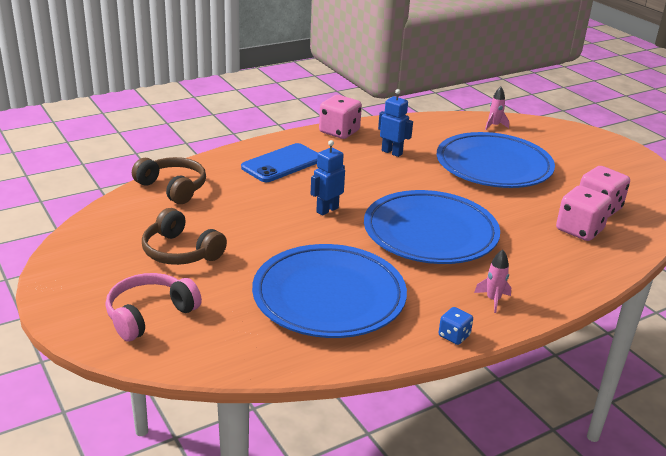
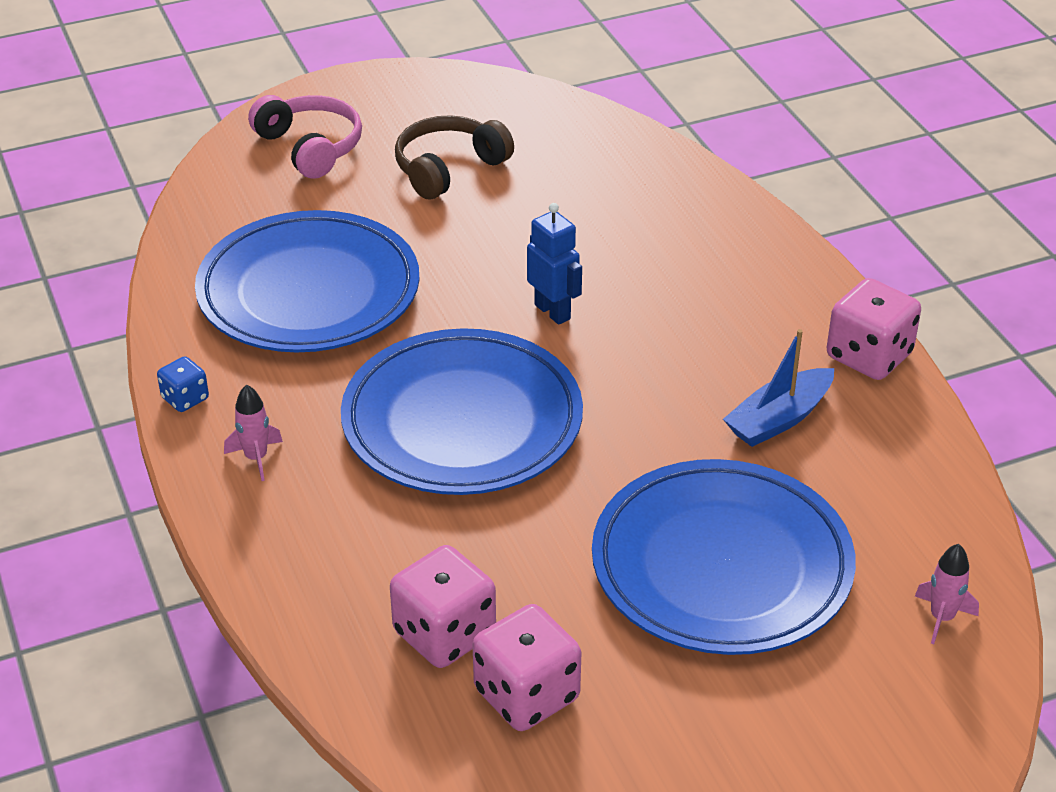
camera: 100 degrees right, 10 degrees up
(172, 188) = (634, 160): brown headphones -> none
(282, 163) = (722, 273): blue phone -> none
(392, 152) = (779, 419): blue robot -> blue boat

